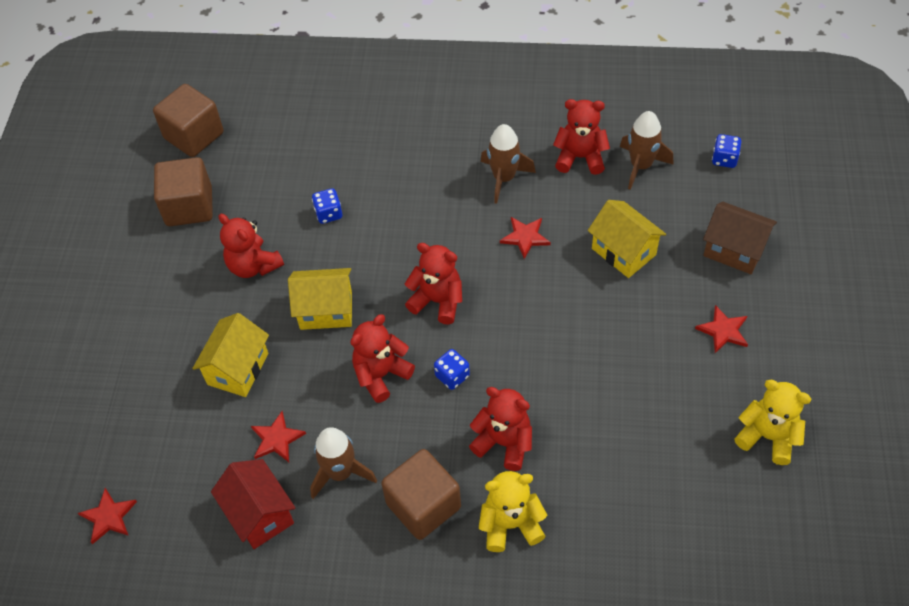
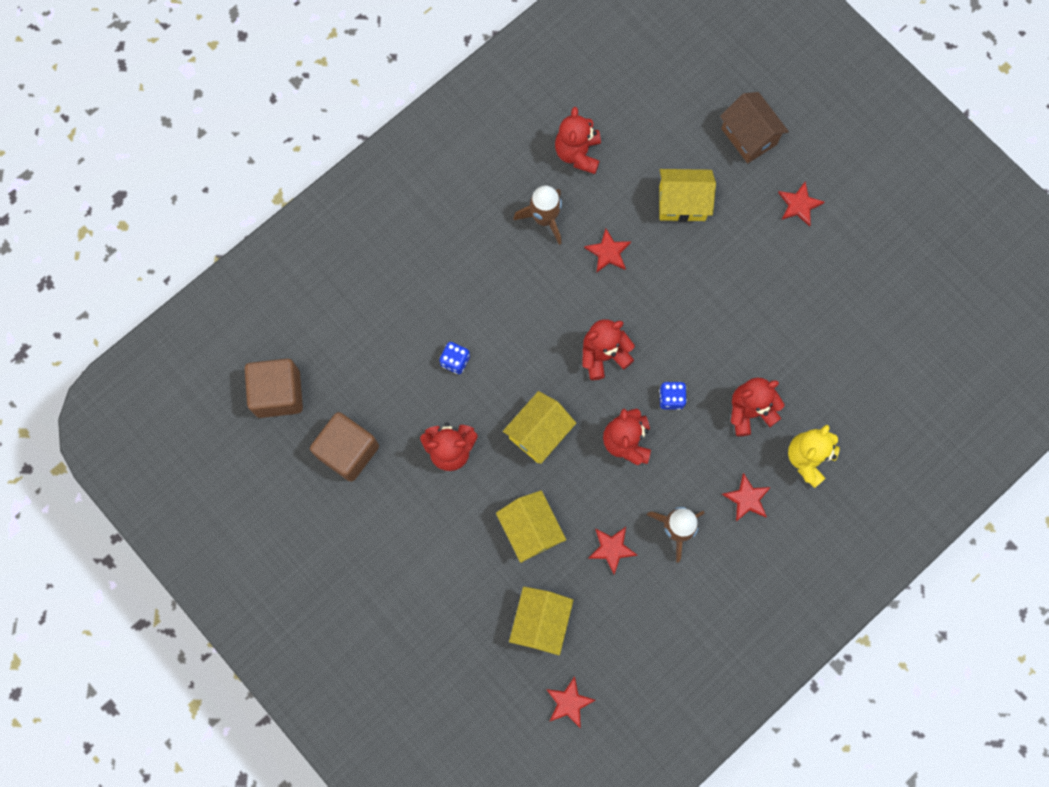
camera: 50 degrees left, 20 degrees up
(163, 438) = (540, 622): none -> yellow house
(260, 514) = (658, 604): red house -> none
(423, 505) = (747, 498): brown cube -> red star
(580, 157) = (578, 153): red teddy bear -> red teddy bear turned 45 degrees counterclockwise
(641, 166) = (625, 123): brown rocket -> none
(724, 159) = (673, 67): blue dice -> none
(734, 250) = (749, 136): brown house -> brown house turned 75 degrees clockwise
(767, 436) = (892, 255): yellow teddy bear -> none

